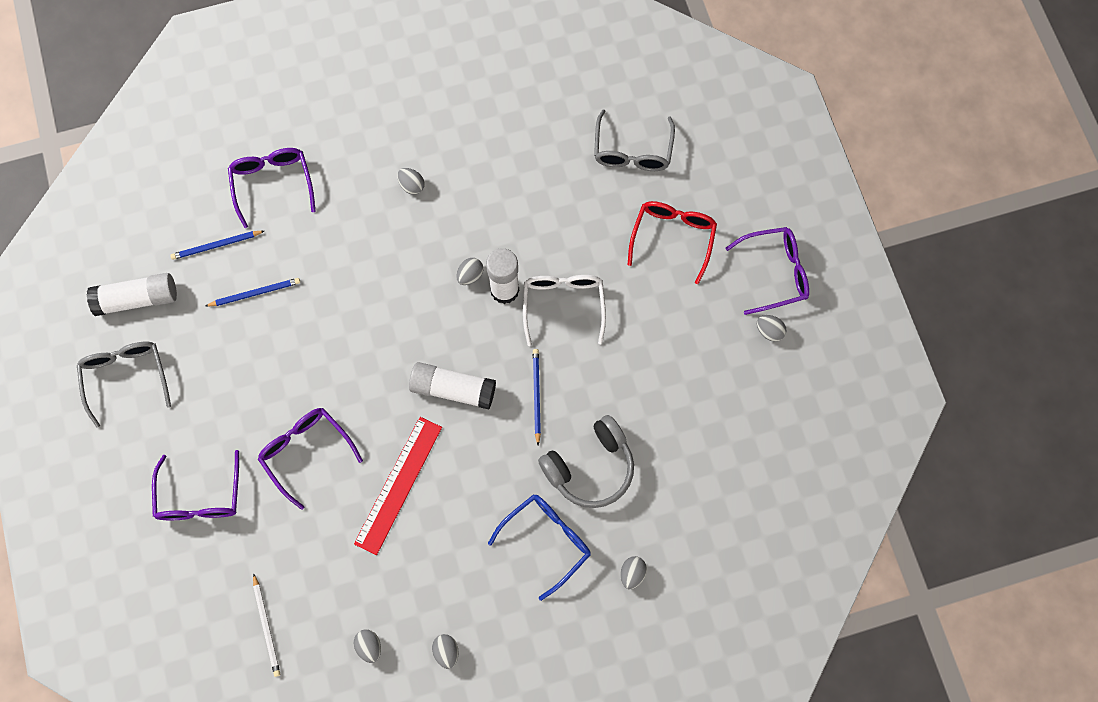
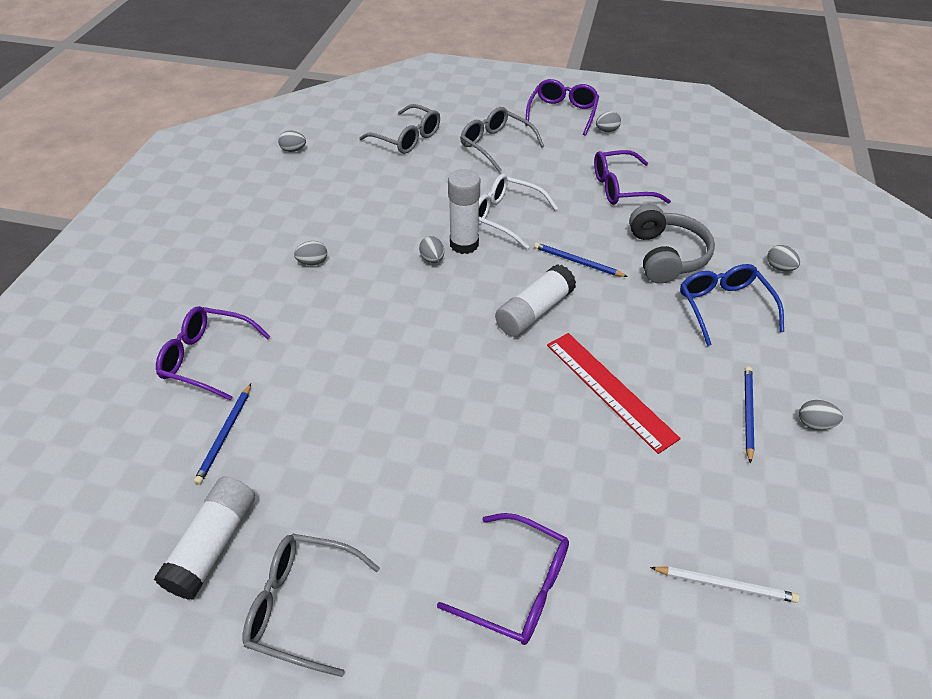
camera: 60 degrees left, 25 degrees down
(255, 293) = (310, 423): blue pencil -> blue pencil (748, 413)
(306, 452) = (526, 453): purple glasses -> purple glasses (620, 188)
(369, 646) = (787, 489): grey egg -> grey egg (293, 150)
(673, 237) = (495, 145): red glasses -> grey glasses

